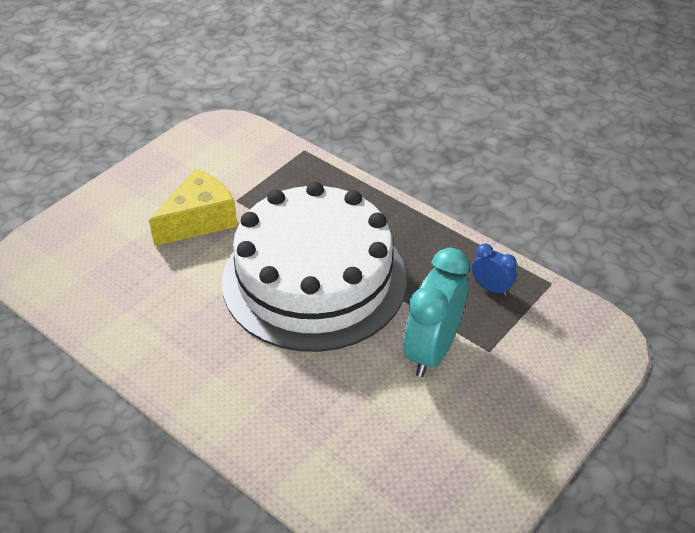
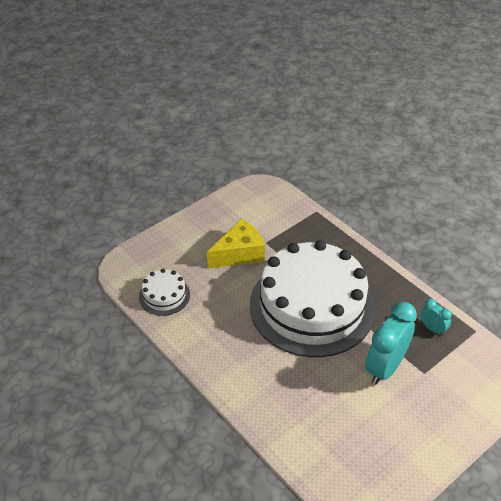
camera: 10 degrees right, 0 degrees up
(92, 292) = (164, 295): none -> white cake
(491, 288) = (432, 328): blue clock -> turquoise clock

